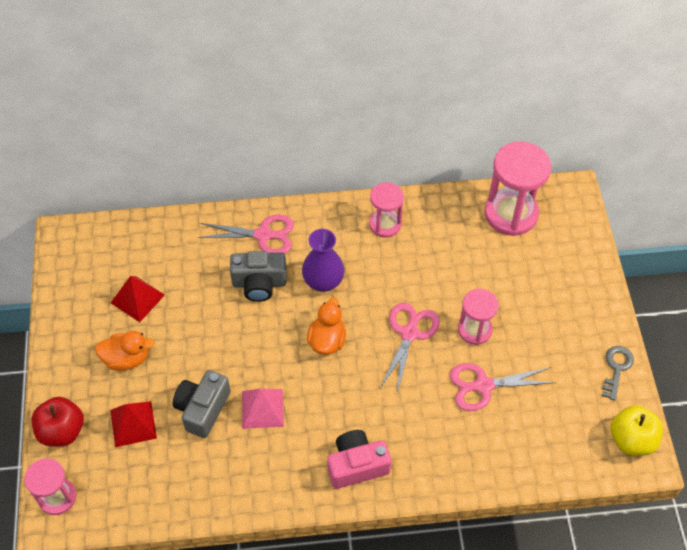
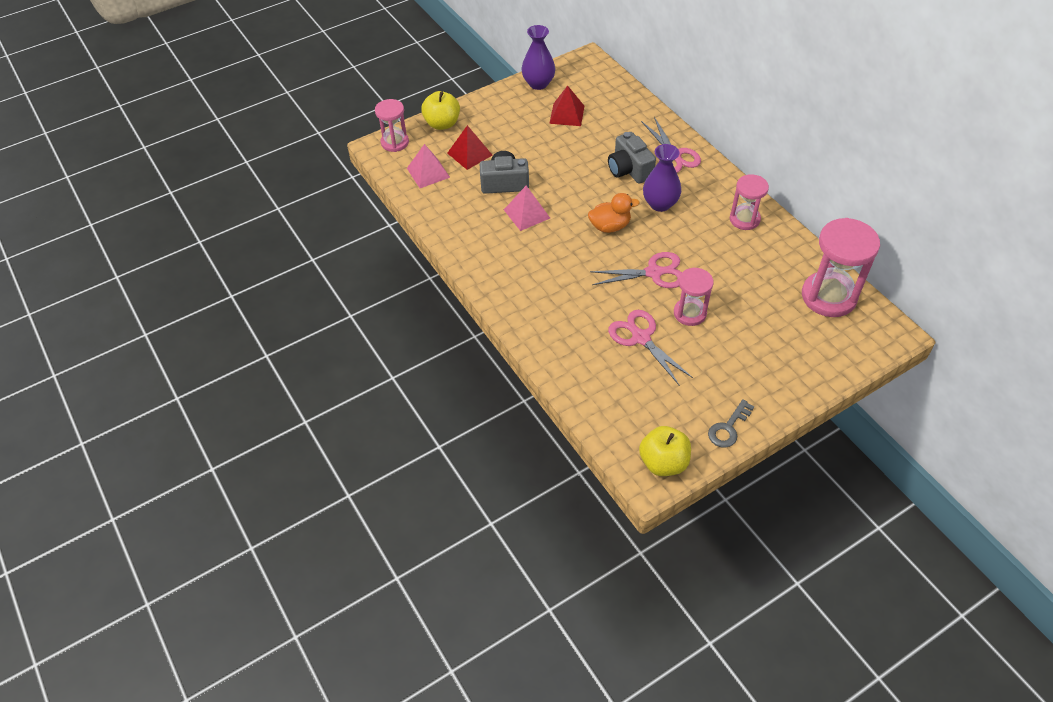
camera: 65 degrees right, 5 degrees down
(62, 431) = (442, 124): red apple -> yellow apple
(67, 302) = (538, 83): none -> purple vase
(127, 358) = (516, 129): orange duck -> none
(134, 481) = (428, 172): none -> pink pyramid
(357, 465) = (516, 284): pink camera -> none
(616, 368) = (728, 428): grey key -> grey key turned 135 degrees clockwise

